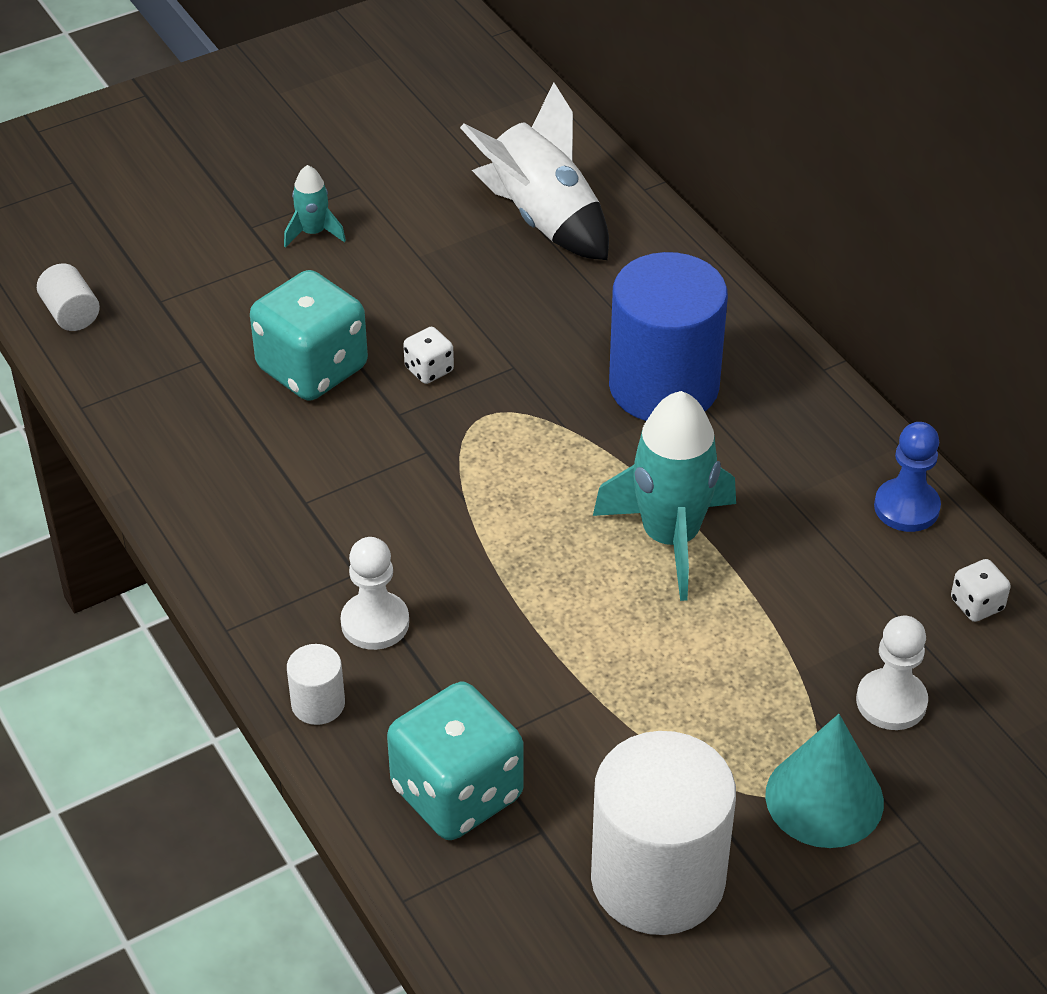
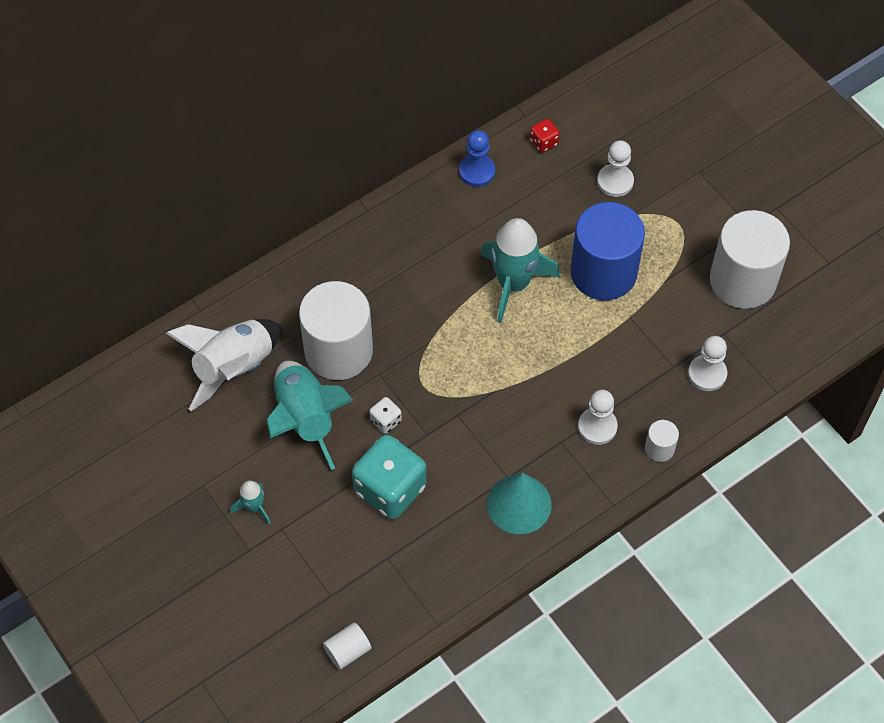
camera: 95 degrees left, 15 degrees up
(446, 286) = (305, 419): none -> turquoise rocket
(457, 793) = (707, 374): turquoise dice -> white pawn
(559, 325) = (338, 351): none -> white cylinder
(663, 386) = (390, 291): blue cylinder -> blue cylinder (603, 272)
(824, 798) = (681, 211): turquoise cone -> turquoise cone (519, 504)
(977, 604) = (544, 142): white dice -> red dice

